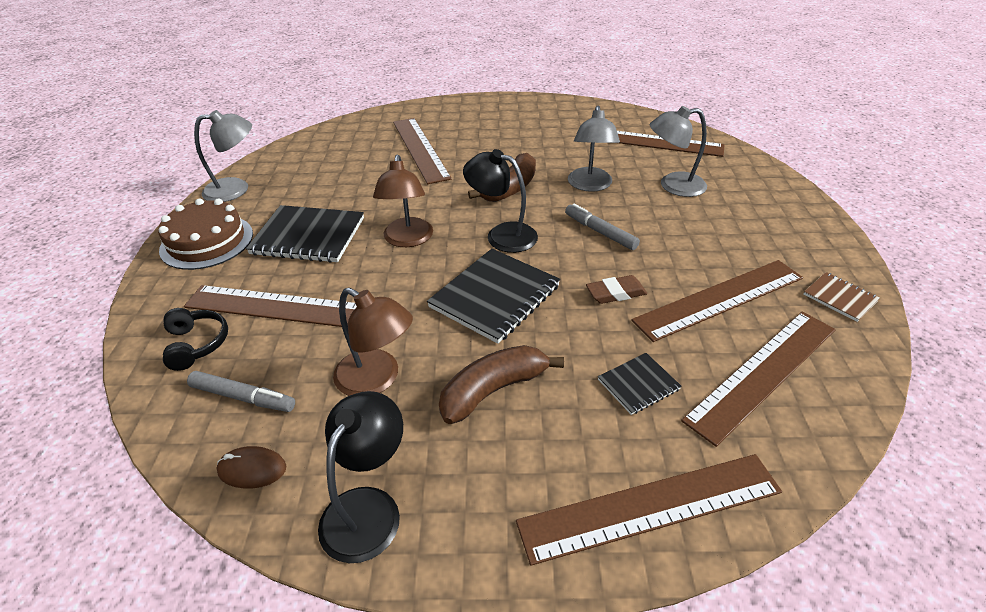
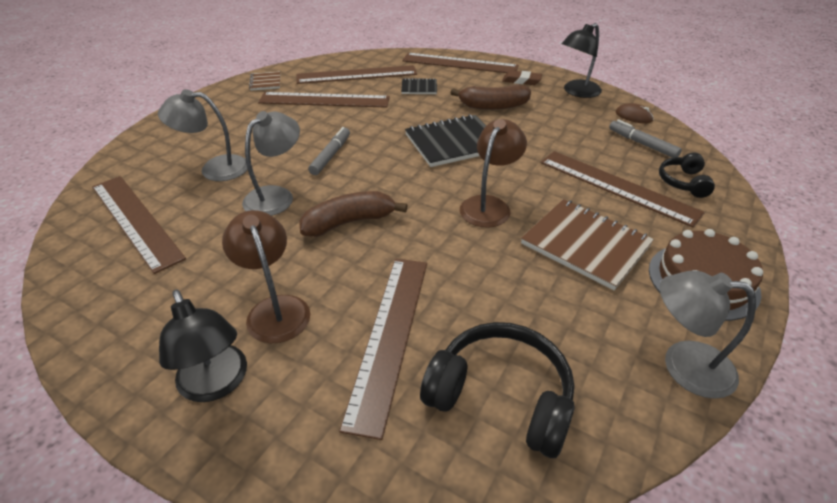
camera: 150 degrees left, 0 degrees up
(308, 236) = (585, 245): black notebook -> brown notebook
(343, 148) = (501, 397): none -> black headphones
(377, 379) = (556, 128): brown lamp -> brown lamp (275, 309)
(502, 235) = (406, 180): black lamp -> black lamp (216, 384)
(600, 232) = (331, 155): grey marker -> grey marker turned 150 degrees counterclockwise
(615, 293) = (376, 120): brown eraser -> brown eraser (521, 81)
(673, 185) = (215, 169): grey lamp -> grey lamp turned 150 degrees clockwise

